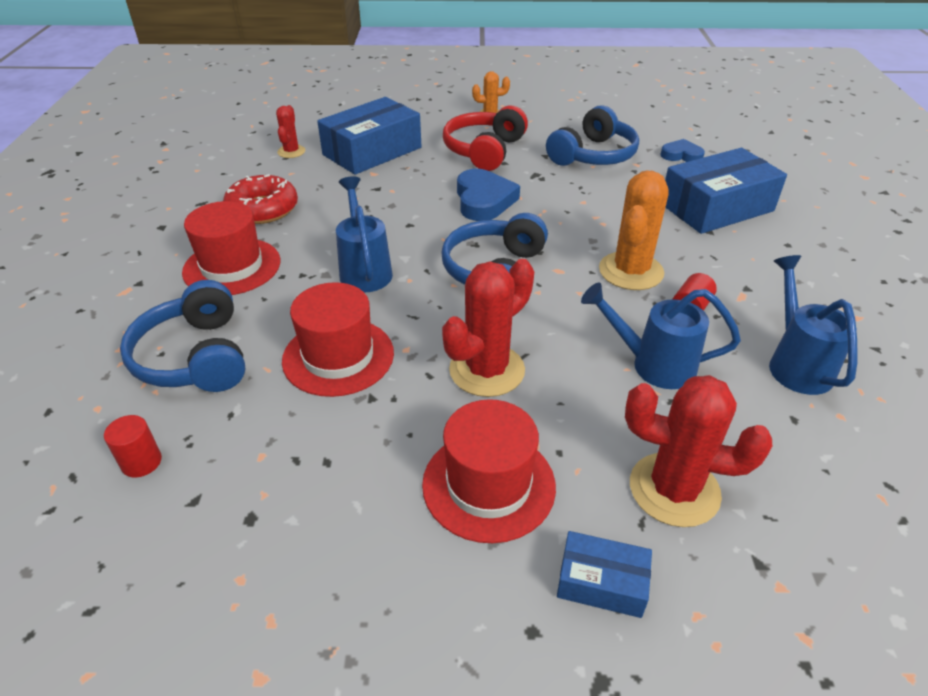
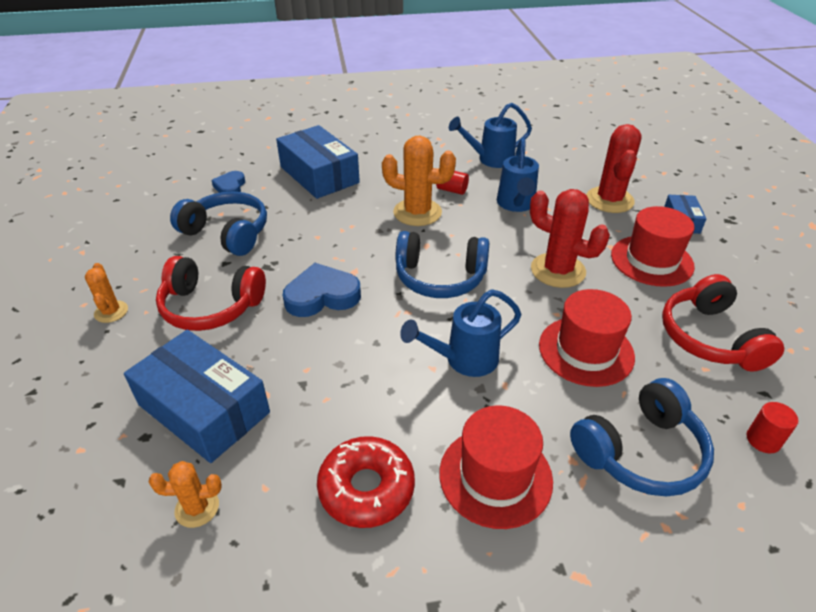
camera: 100 degrees left, 0 degrees up
(291, 152) = (197, 508): red cactus -> orange cactus
(306, 485) = (710, 338): none -> red headphones

